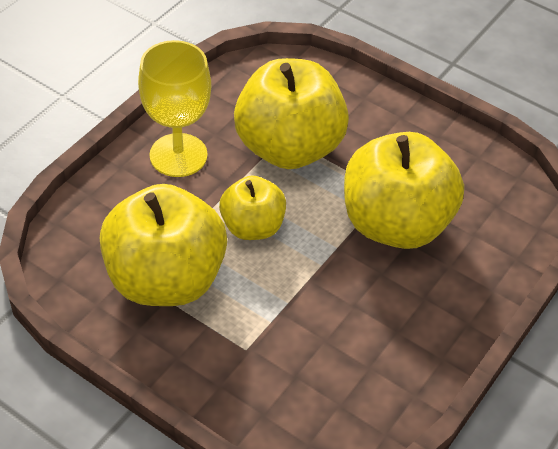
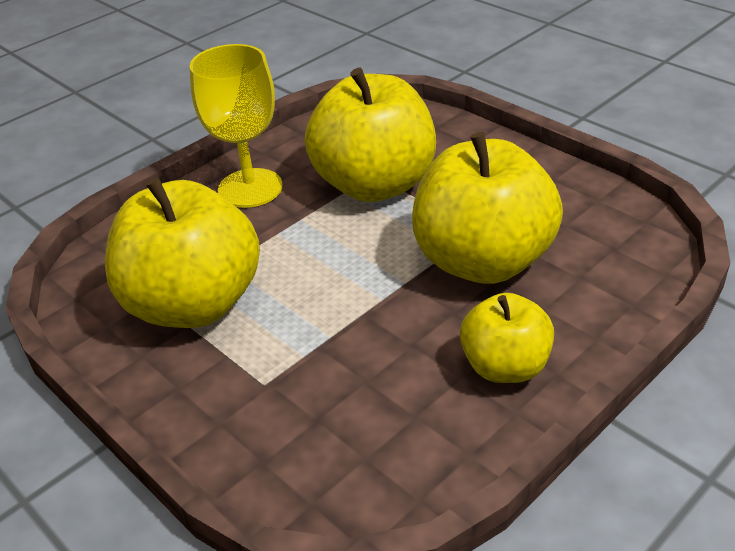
camera: 15 degrees right, 10 degrees down
(252, 227) = (311, 257): yellow apple -> yellow apple (505, 366)

